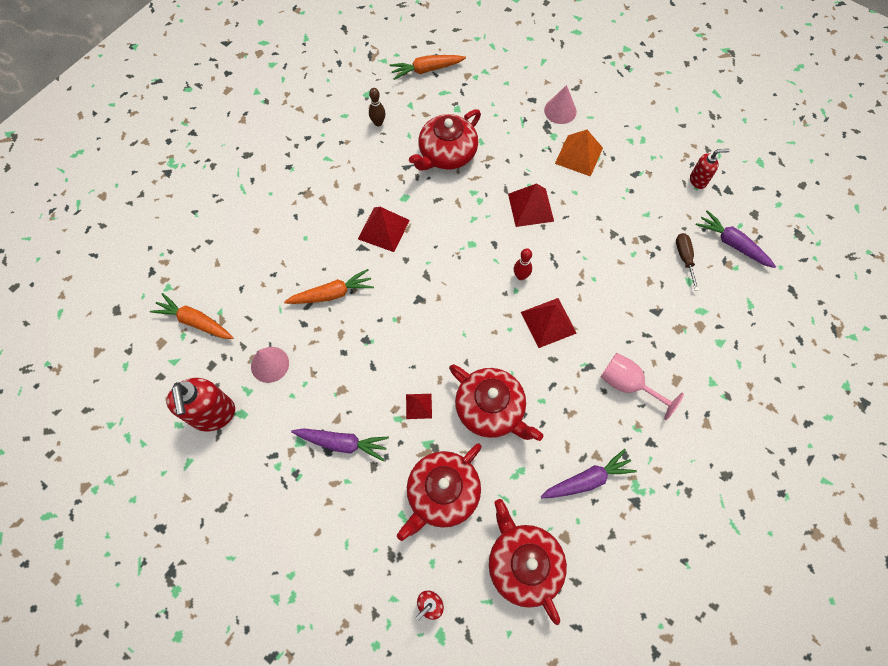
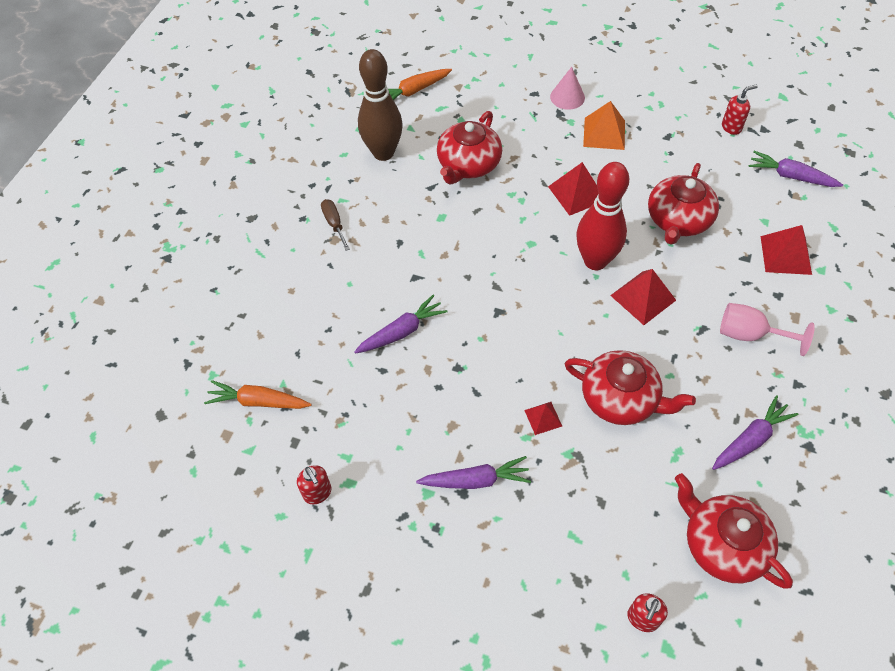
camera: 15 degrees left, 10 degrees down
(213, 415) = (318, 493): red soap dispenser -> red soap dispenser, size x0.55
(270, 364) = (361, 422): pink cone -> none
(332, 294) = (402, 331): orange carrot -> purple carrot
(378, 123) = (383, 153): brown bowling pin -> brown bowling pin, size x2.36
(383, 229) = (432, 253): red pyramid -> red pyramid (786, 255)
(442, 493) = (606, 499): red teapot -> red teapot (678, 220)
(521, 276) = (595, 261): red bowling pin -> red bowling pin, size x2.36
(684, 258) = (750, 201): brown screwdriver -> brown screwdriver (334, 224)

